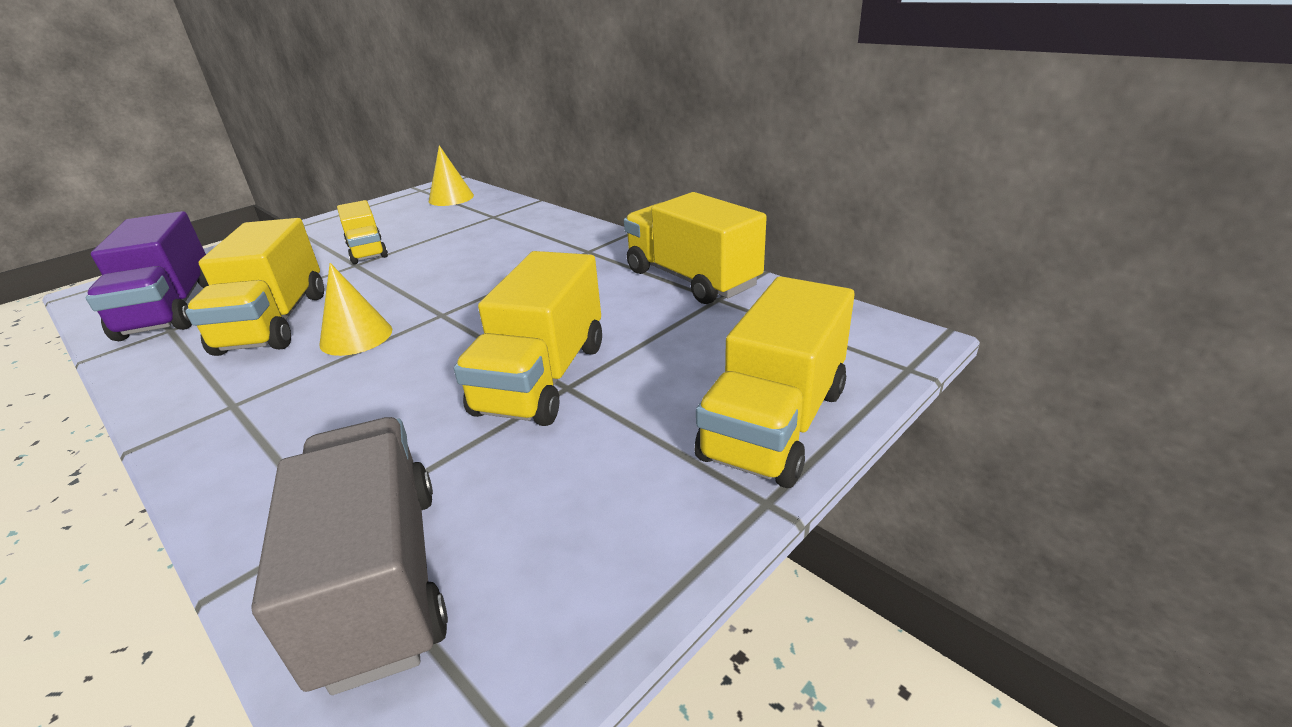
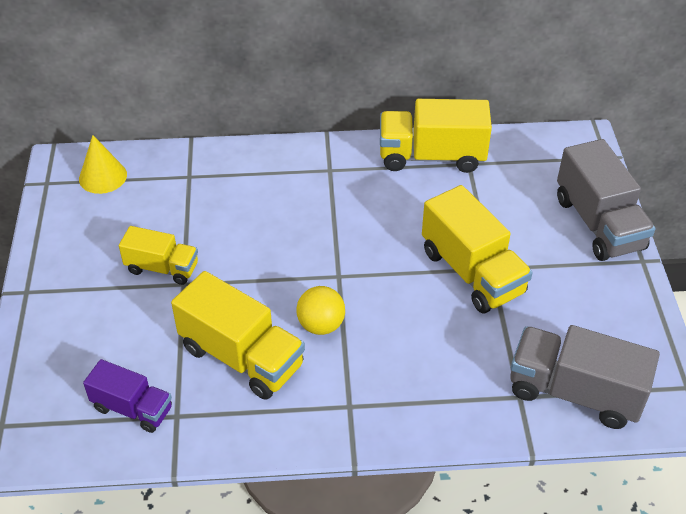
camera: 50 degrees left, 15 degrees up
(170, 310) = (132, 408): purple truck -> purple truck, size x0.61
(356, 337) = (321, 325): yellow cone -> yellow ball
(775, 423) = (598, 223): yellow truck -> grey truck

